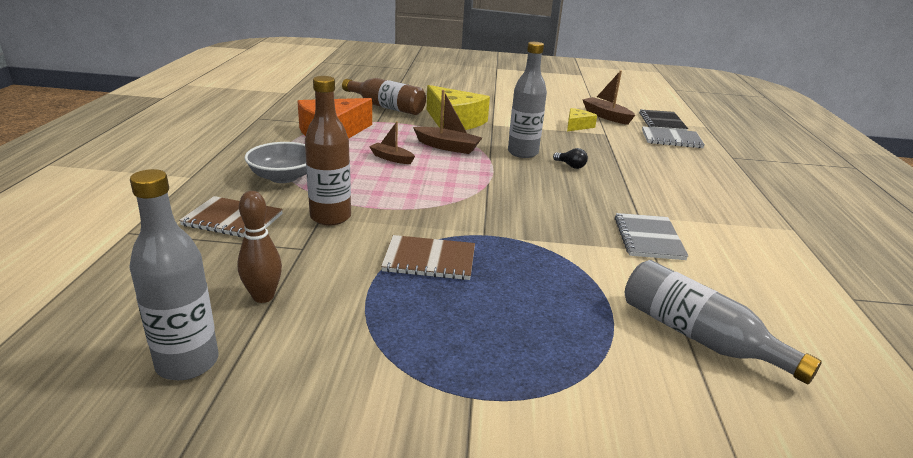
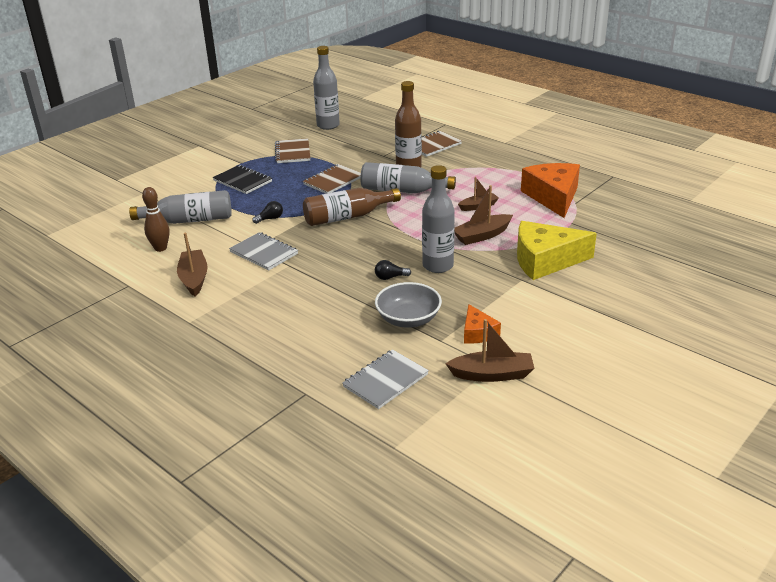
camera: 130 degrees right, 5 degrees up
(263, 297) = (352, 142): brown bowling pin -> brown bowling pin (160, 248)
(283, 177) = (479, 165): grey bowl -> grey bowl (408, 319)
(364, 348) = (293, 152): none -> brown notebook
(386, 107) = (613, 238): brown bottle -> brown bottle (347, 217)
(402, 204) = (402, 190): none -> grey bottle
(577, 126) = (478, 333): yellow cheese -> orange cheese
(586, 266) = (270, 219): none -> black light bulb
(662, 122) = (438, 412): black notebook -> black notebook (242, 181)
(758, 259) = (194, 279): none -> brown boat

